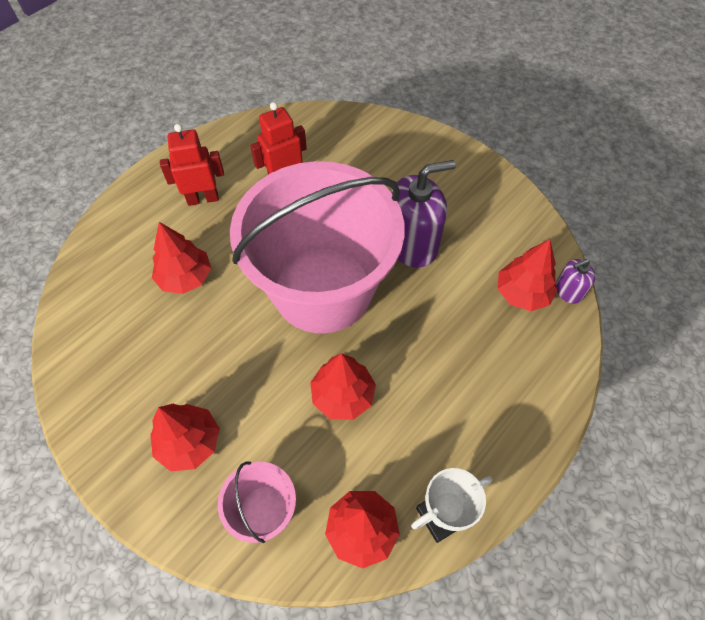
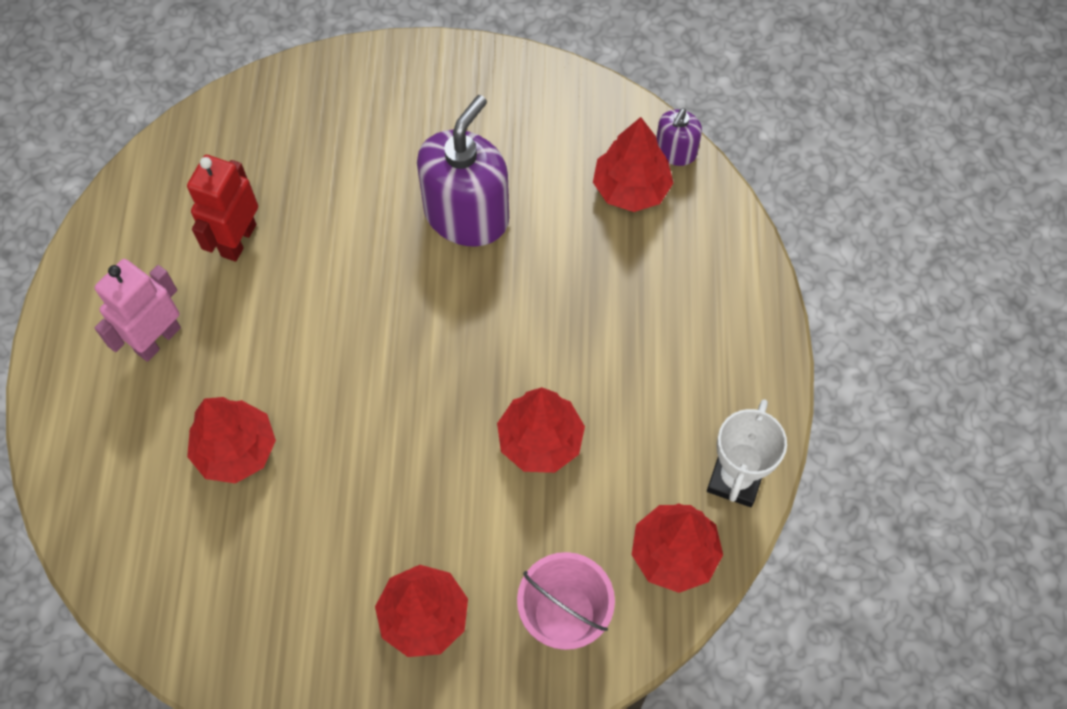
camera: 40 degrees left, 5 degrees up
(203, 199) = (157, 339): red robot -> pink robot
(322, 289) = (412, 342): pink bucket -> none

